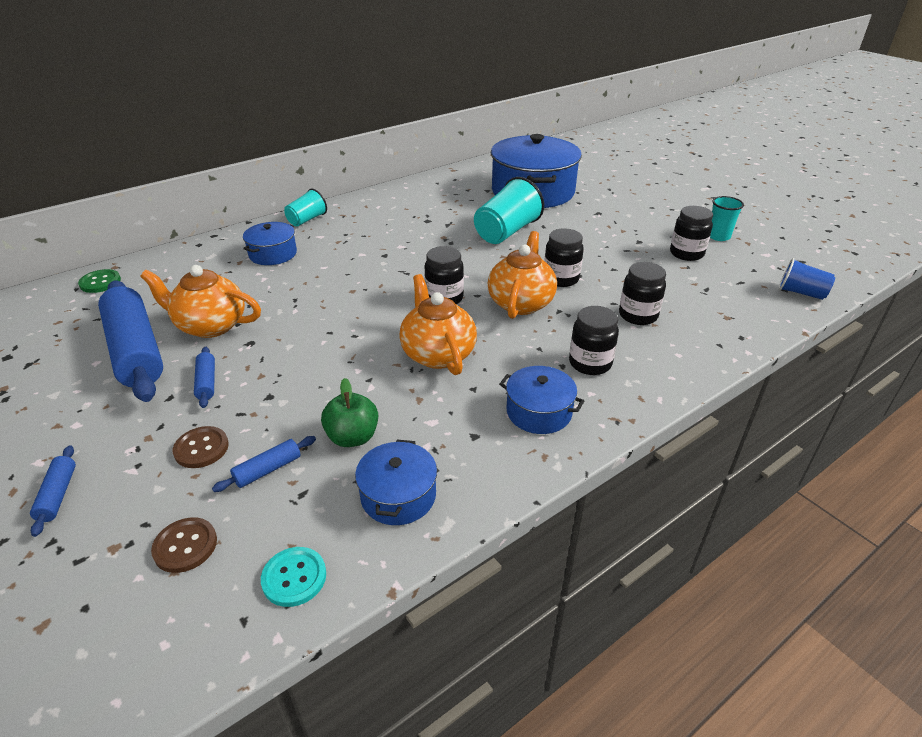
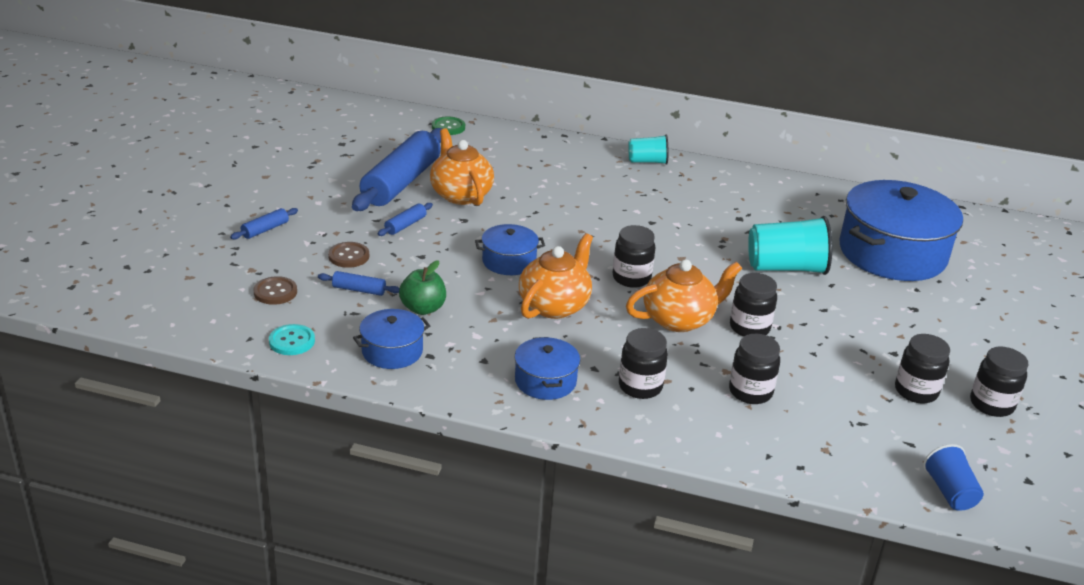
camera: 50 degrees right, 5 degrees down
(273, 254) = (577, 172): blue pot -> blue pot (509, 261)
(718, 236) = (991, 404): turquoise cup -> black jar

